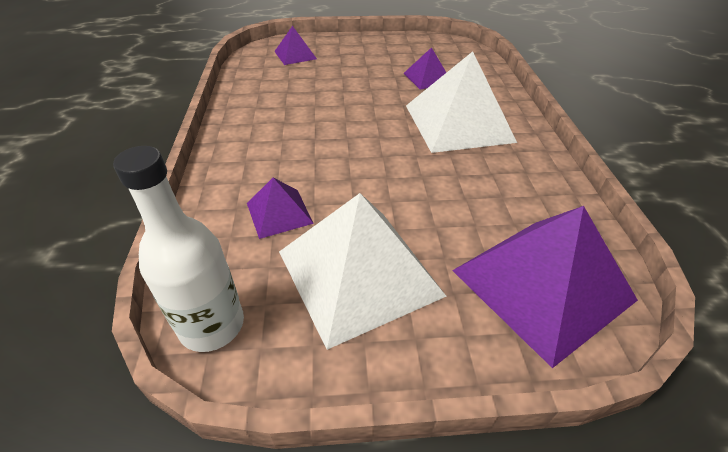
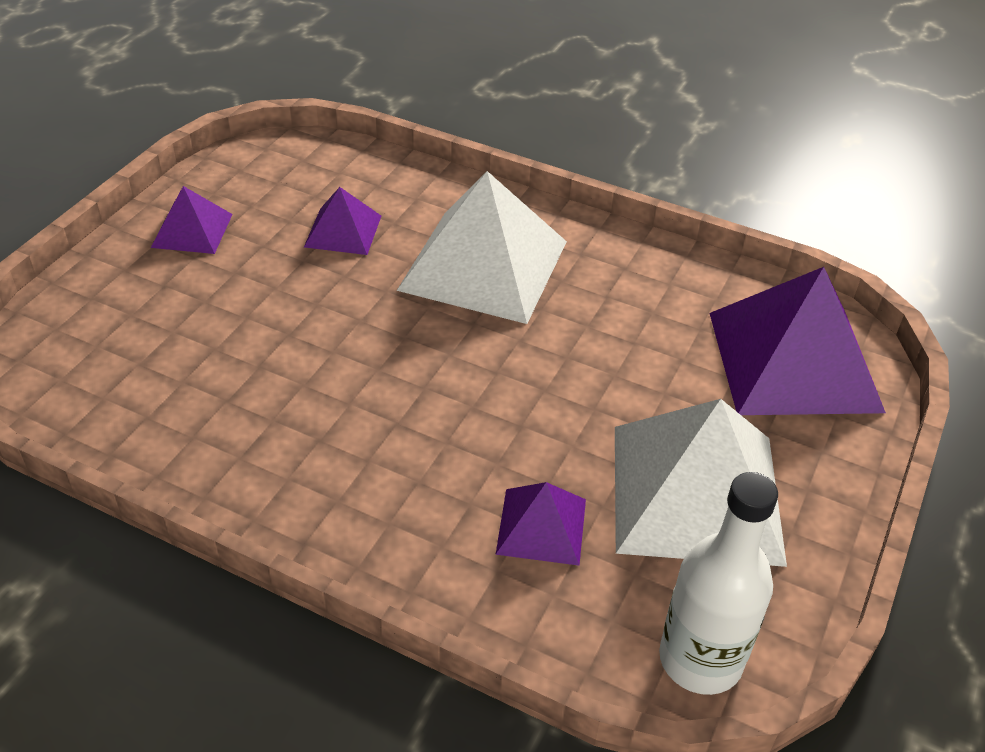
camera: 60 degrees left, 0 degrees up
(295, 55) = (103, 339): purple pyramid -> purple pyramid (192, 230)

